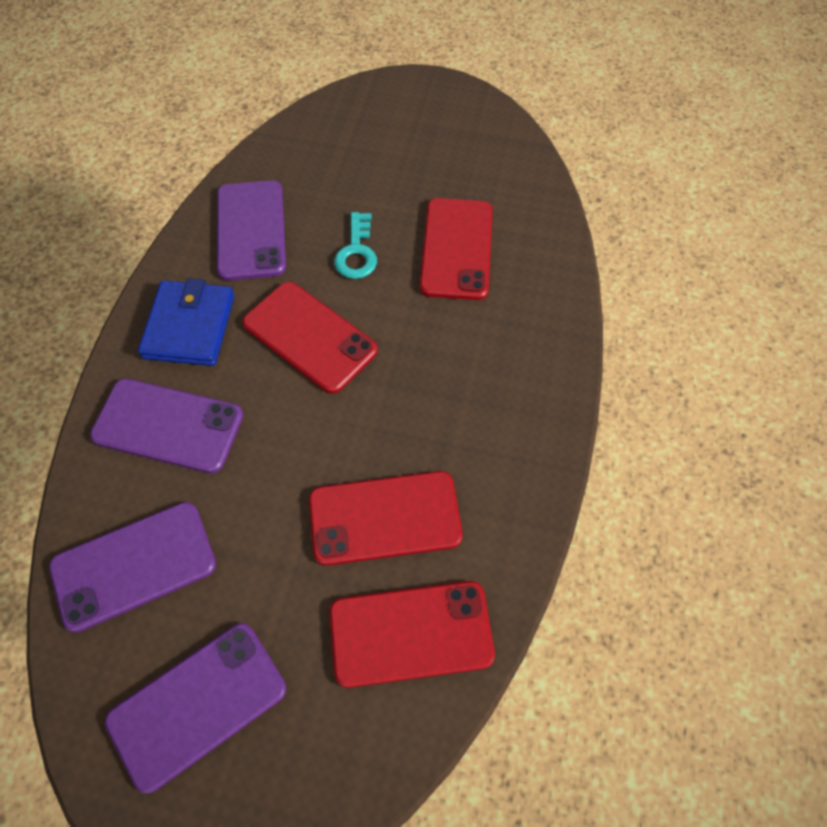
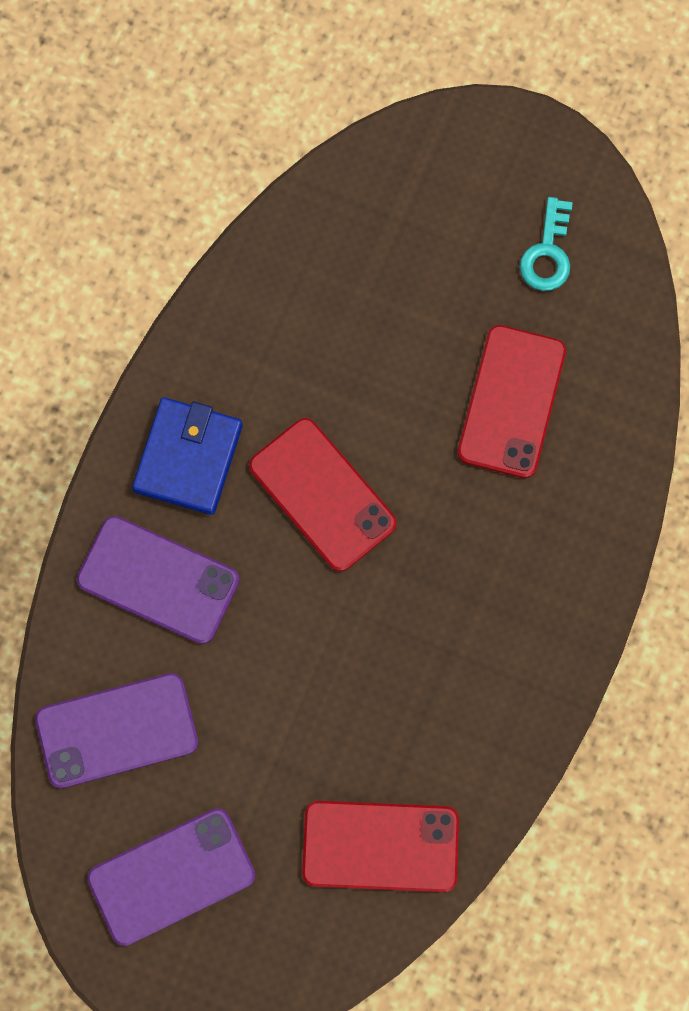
camera: 10 degrees right, 15 degrees up
(251, 230) = (269, 333): purple phone -> none
(357, 252) = (392, 387): turquoise key -> turquoise key (547, 253)
(385, 518) = (373, 724): red phone -> none

